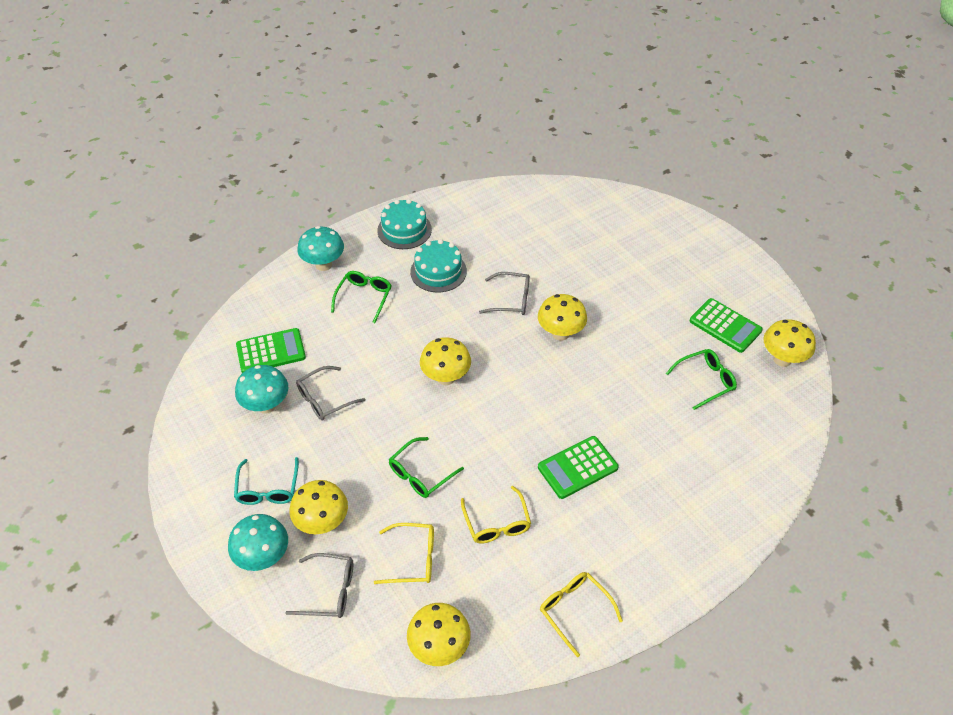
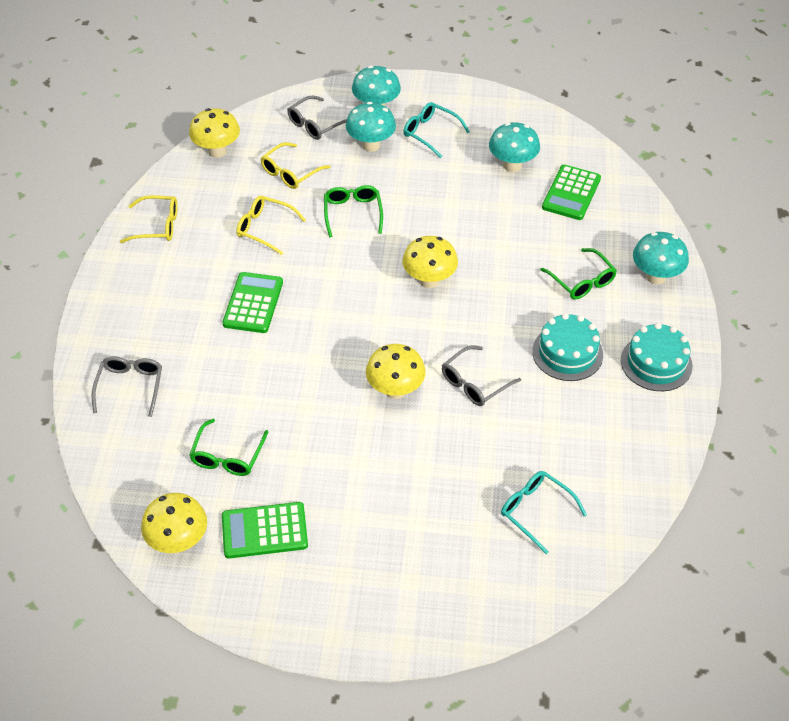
camera: 130 degrees right, 0 degrees up
(322, 522) = (371, 145): yellow mushroom -> turquoise mushroom
(325, 399) = (484, 199): grey glasses -> grey glasses (130, 387)
(570, 224) = (536, 511): none -> turquoise glasses

